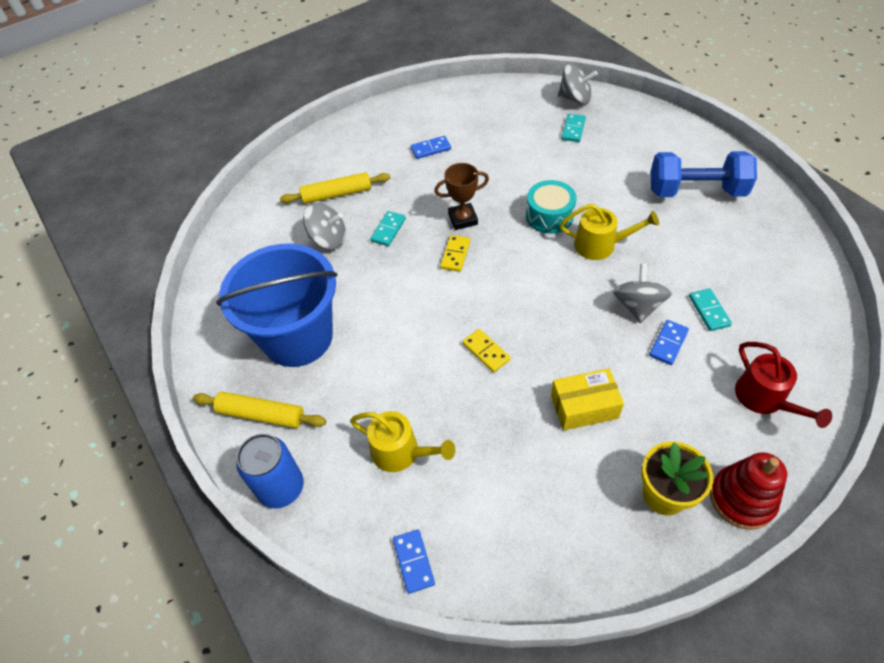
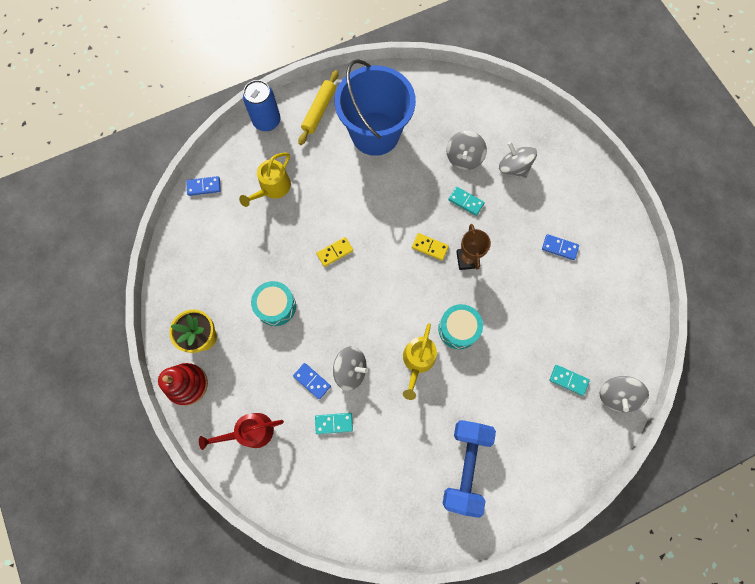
camera: 95 degrees right, 20 degrees up
(337, 194) = (513, 167): yellow rolling pin -> grey spinning top
(430, 149) = (559, 247): blue domino -> blue domino turned 60 degrees counterclockwise
(584, 407) = (276, 306): yellow box -> turquoise drum

